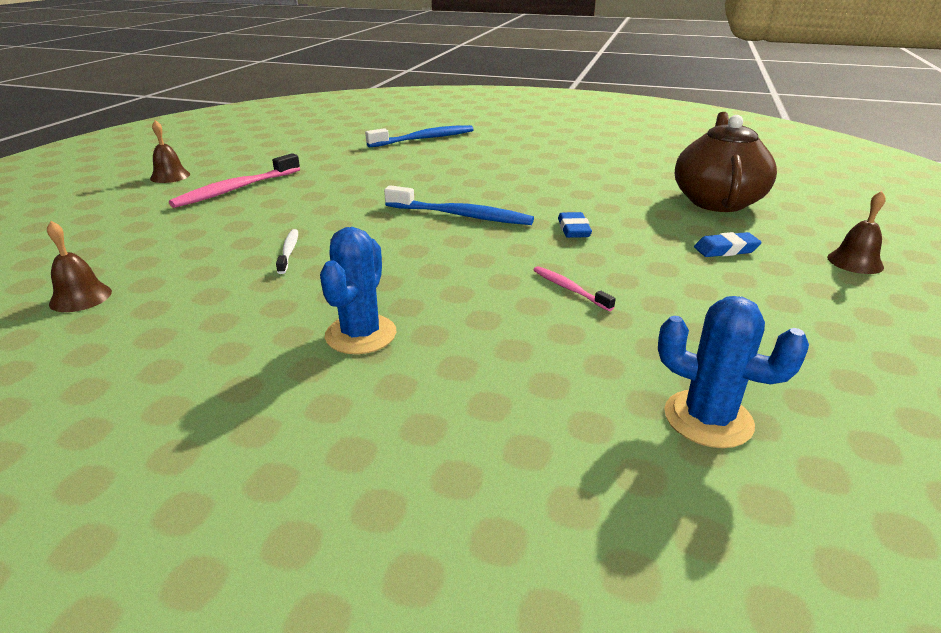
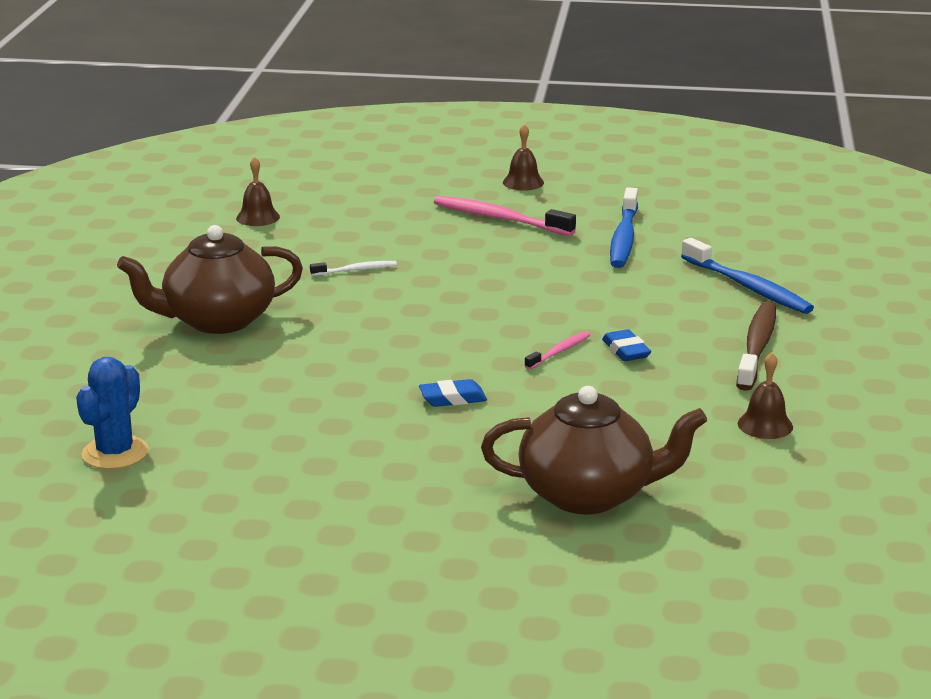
camera: 80 degrees right, 5 degrees down
(361, 334) = (217, 320): blue cactus -> brown teapot
(461, 215) = (470, 336): blue toothbrush -> blue toothbrush (624, 238)
(511, 145) = (757, 347): none -> brown toothbrush
(569, 289) = (308, 399): pink toothbrush -> pink toothbrush (559, 351)
(726, 250) = (424, 487): blue eraser -> blue eraser (626, 351)
(855, 262) = (413, 567): brown bell -> brown bell (765, 425)

